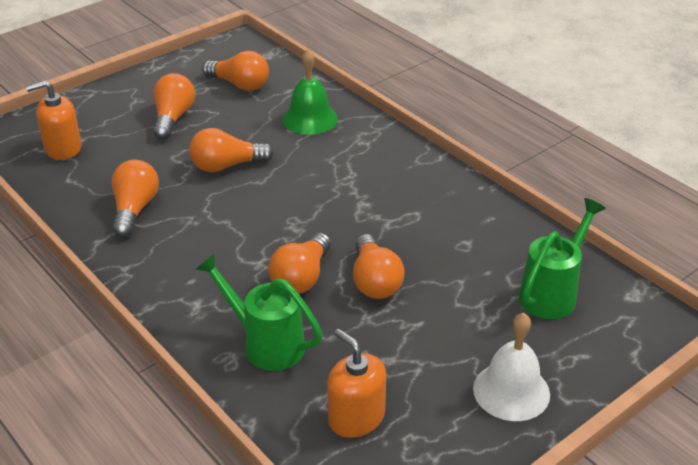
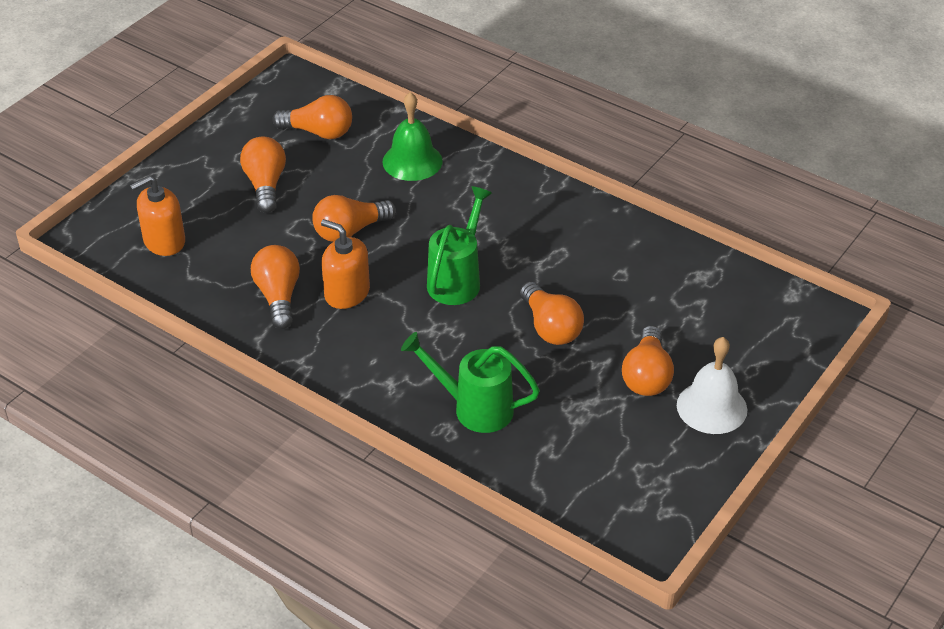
camera: 15 degrees left, 5 degrees up
(301, 277) = (479, 337): orange light bulb -> orange light bulb (647, 376)
(356, 417) = (585, 458): orange soap dispenser -> orange soap dispenser (347, 293)
(552, 293) = (718, 308): green watering can -> green watering can (457, 280)

